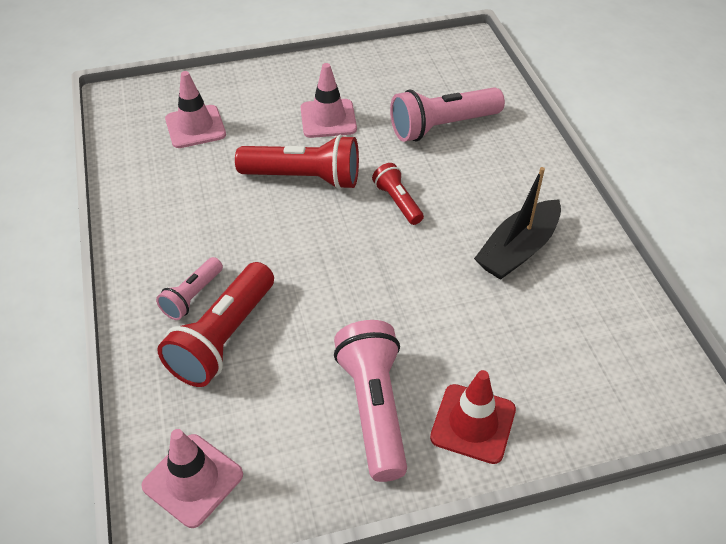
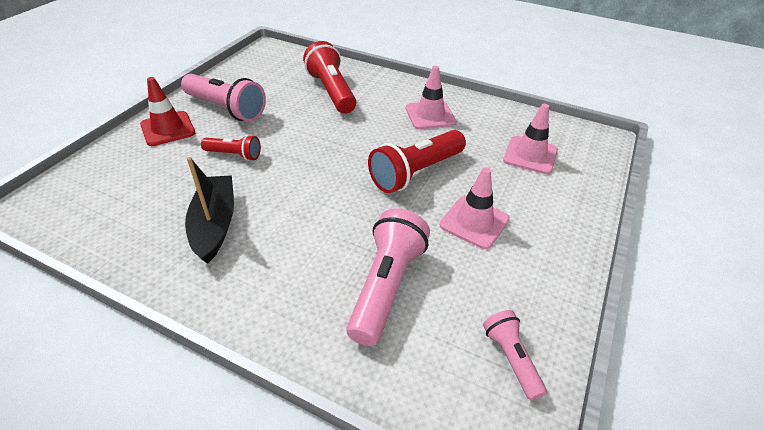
camera: 130 degrees right, 5 degrees down
(192, 296) = (371, 94): pink flashlight -> pink flashlight (511, 358)
(193, 480) = (276, 59): pink traffic cone -> pink traffic cone (430, 115)
(398, 202) = (337, 199): red flashlight -> red flashlight (234, 155)

